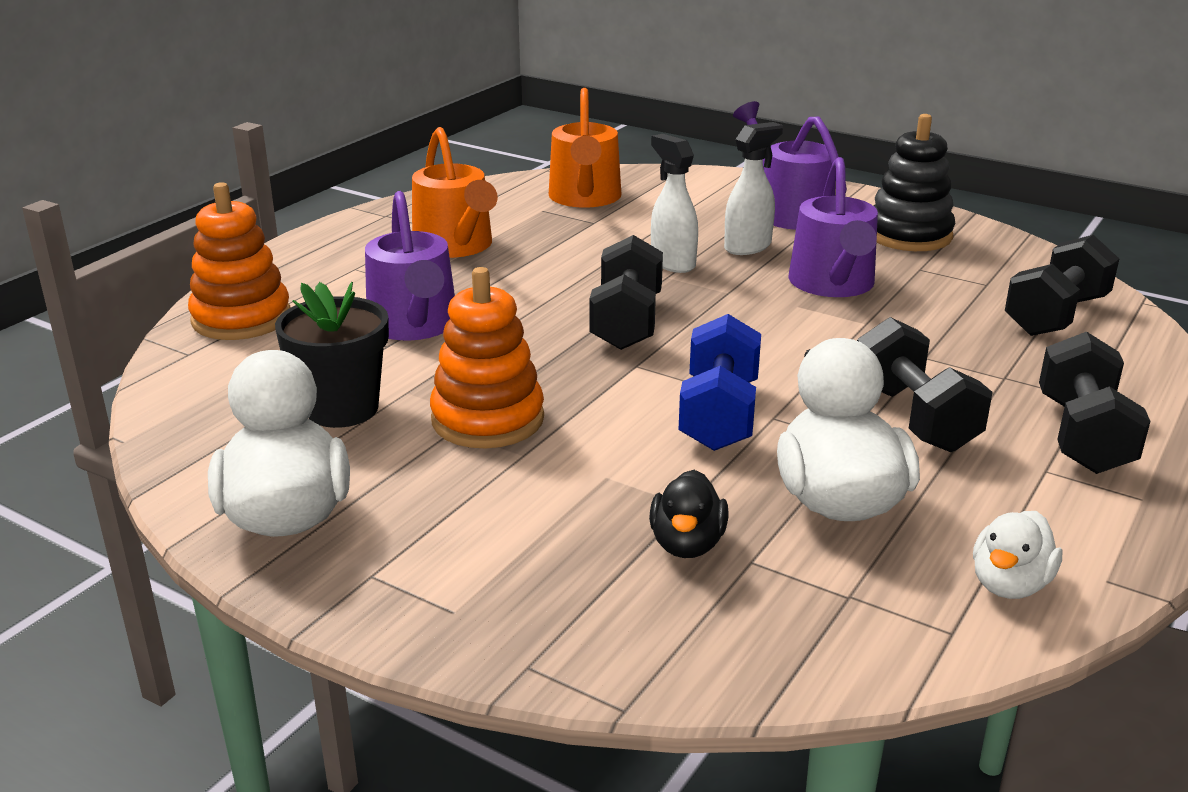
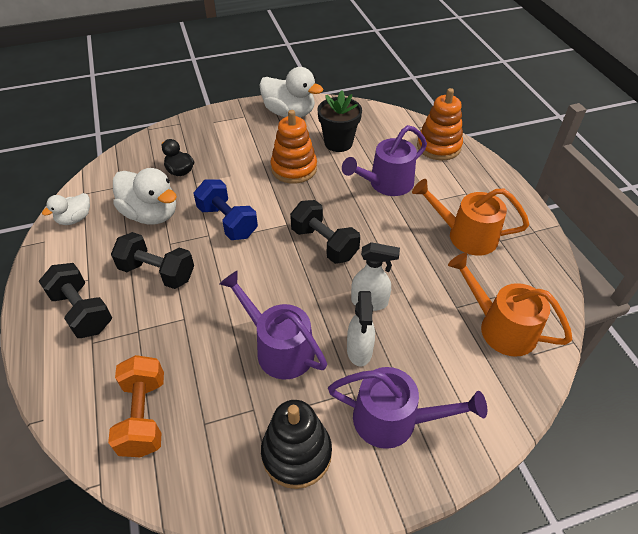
camera: 130 degrees right, 20 degrees up
(414, 326) = (386, 184): purple watering can -> purple watering can turned 60 degrees counterclockwise
(1009, 584) = (75, 219): white duck -> white duck turned 120 degrees counterclockwise
(1055, 316) = (144, 415): black dumbbell -> orange dumbbell

